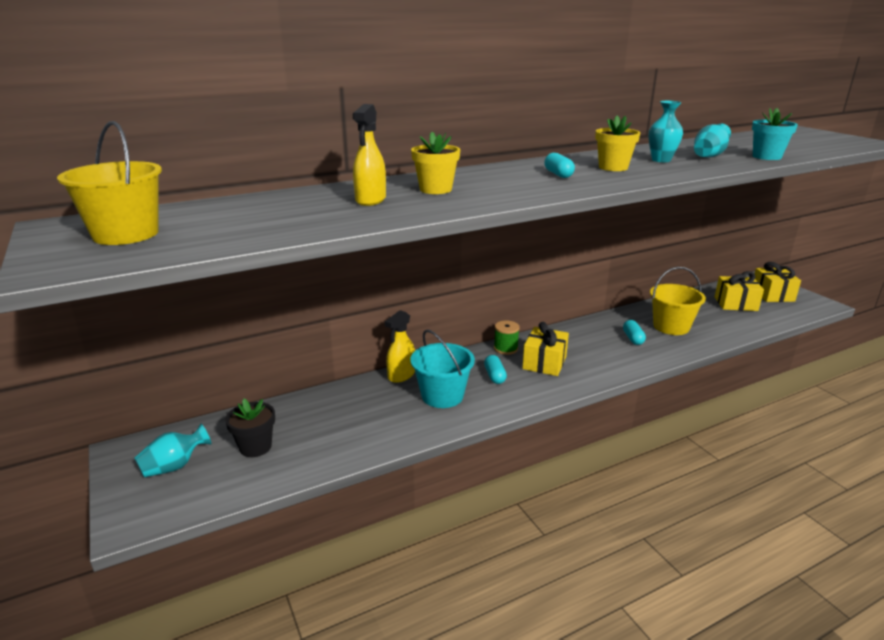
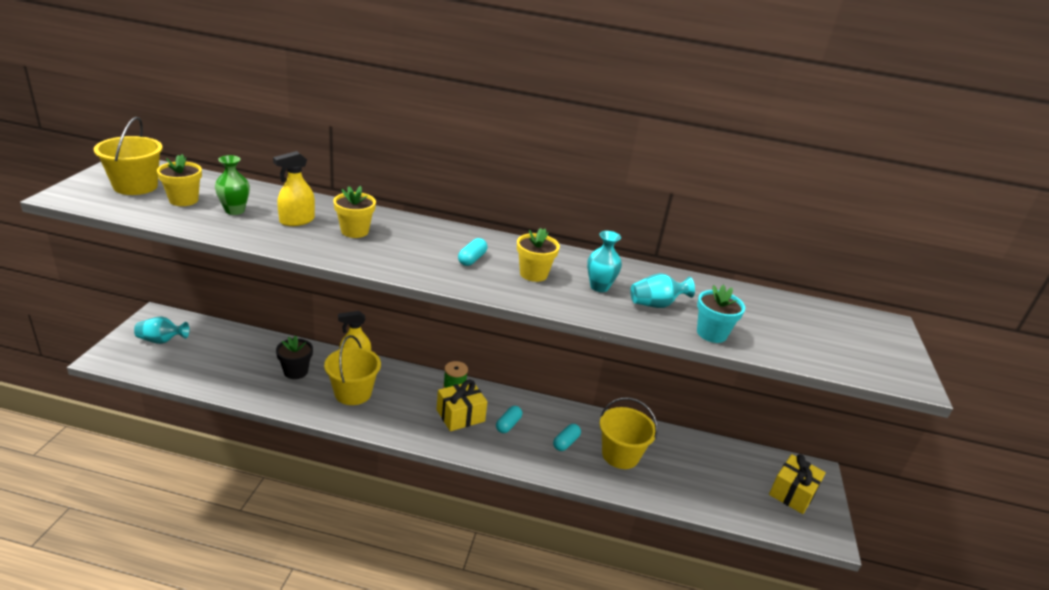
camera: 35 degrees right, 5 degrees up
(217, 224) = (183, 200): none -> yellow flower pot
(255, 447) = (209, 355): black flower pot -> black flower pot (296, 371)
(294, 213) = (234, 210): none -> green vase
(442, 396) = (353, 393): turquoise bucket -> yellow bucket
(494, 376) = (409, 402): turquoise capsule -> turquoise capsule (508, 425)
(735, 304) = (730, 476): yellow gift -> none

